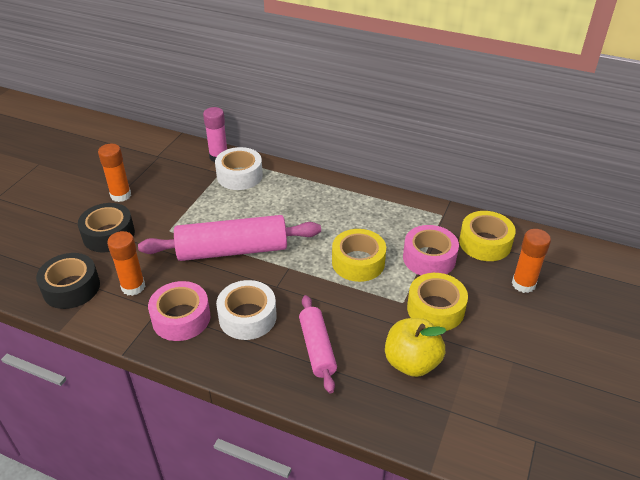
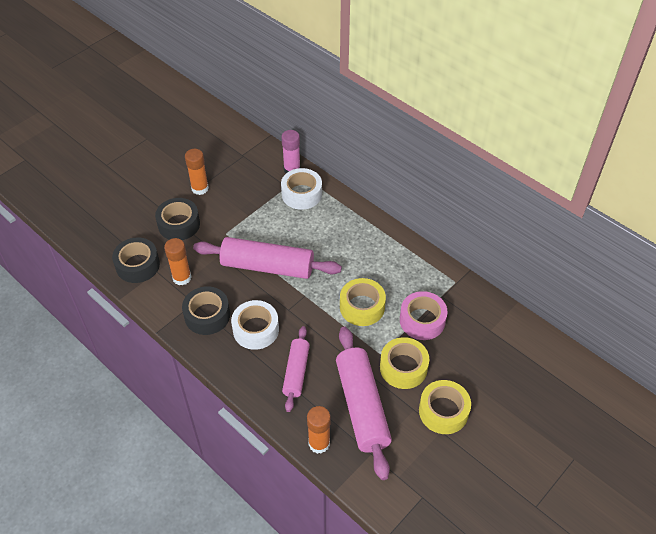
camera: 20 degrees right, 10 degrees up
(181, 318) = (207, 315): pink tape -> black tape
(411, 362) = (361, 406): yellow apple -> pink rolling pin
(485, 243) = (477, 320): yellow tape -> yellow tape (443, 411)
(523, 284) = (488, 368): orange glue stick -> orange glue stick (319, 443)

